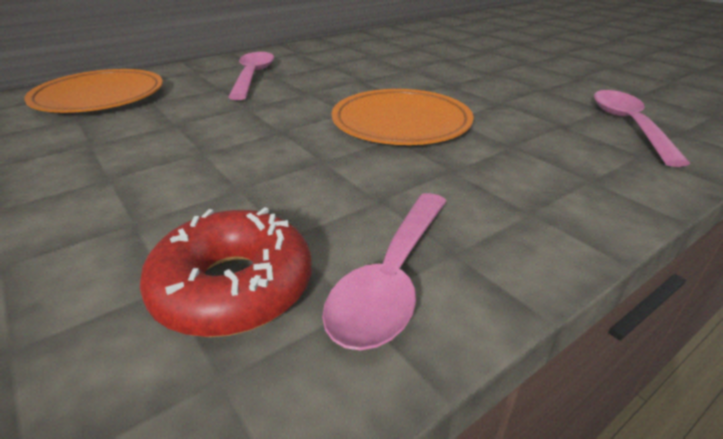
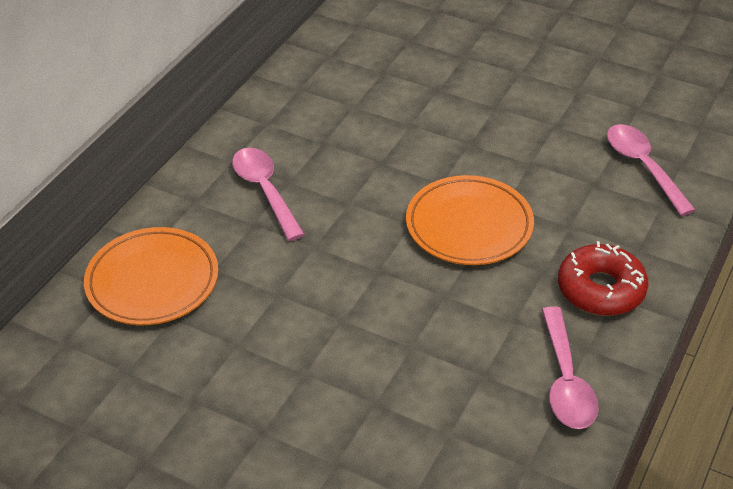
camera: 25 degrees left, 10 degrees up
(233, 287) = (486, 420): red donut -> red donut (601, 289)

